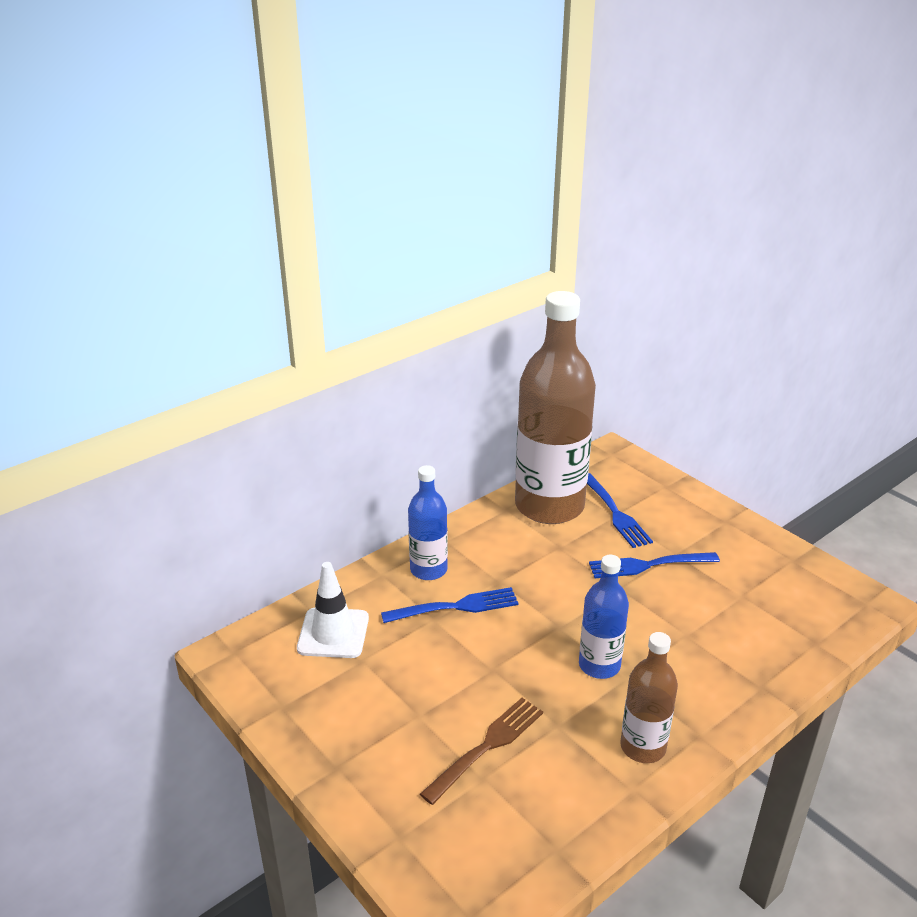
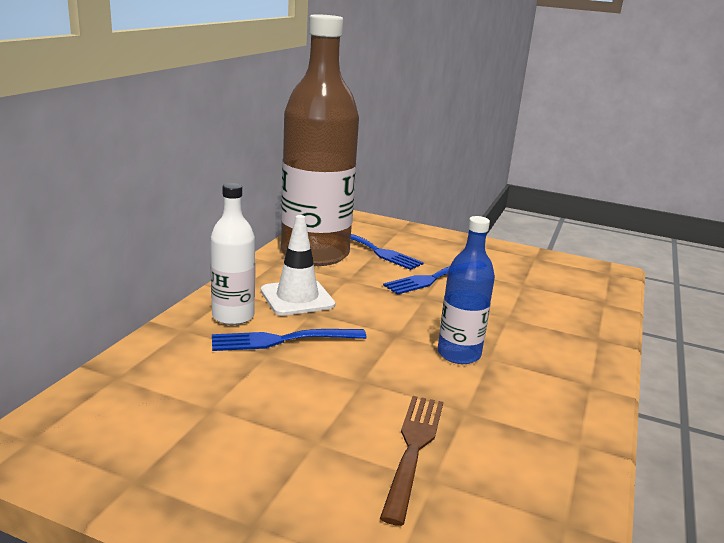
camera: 30 degrees left, 10 degrees down
(333, 633) = (159, 390): white traffic cone -> white traffic cone (297, 298)
(428, 570) = (233, 316): blue bottle -> white bottle
(455, 607) = (283, 340): blue fork -> blue fork turned 150 degrees counterclockwise
(643, 747) = (555, 406): brown bottle -> none

